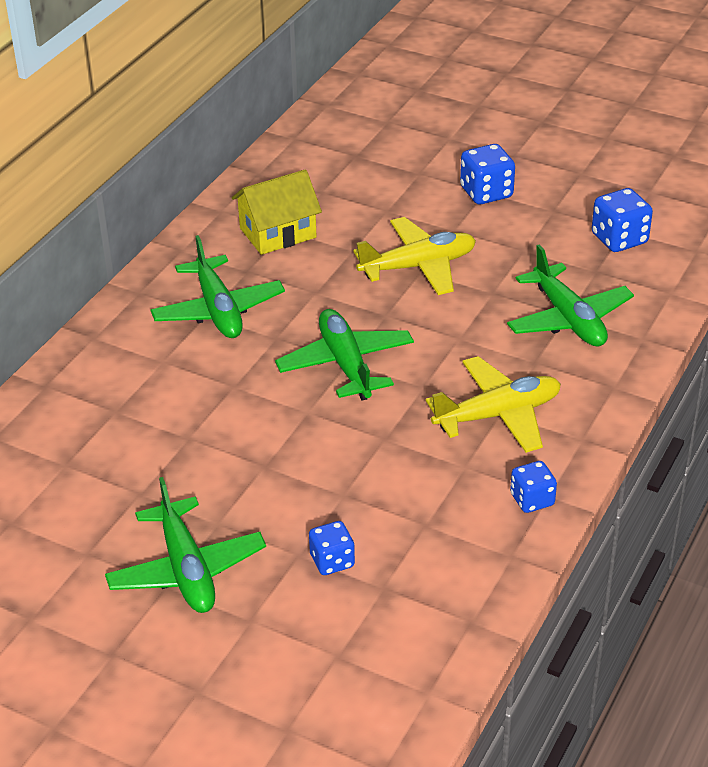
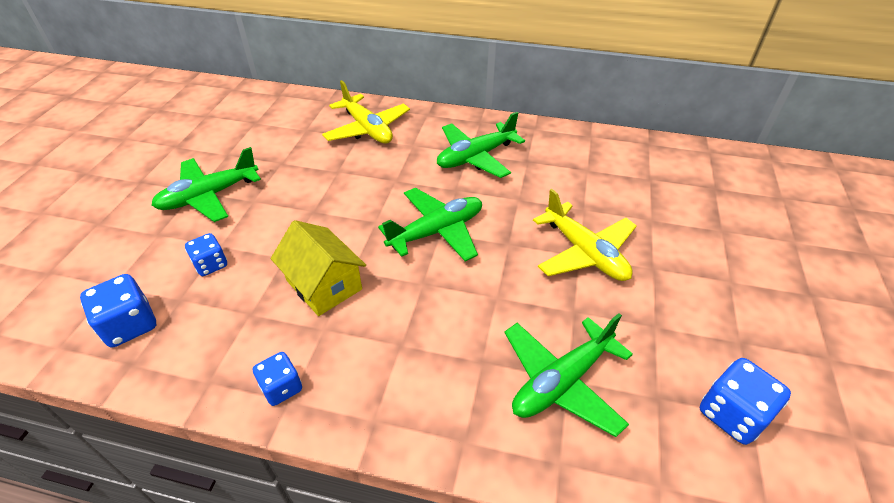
camera: 75 degrees right, 5 degrees up
(277, 233) = (581, 166): yellow house -> yellow house (324, 284)
(486, 193) = (729, 282): blue dice -> blue dice (130, 325)
(497, 415) = (396, 342): yellow plane -> yellow plane (367, 129)

